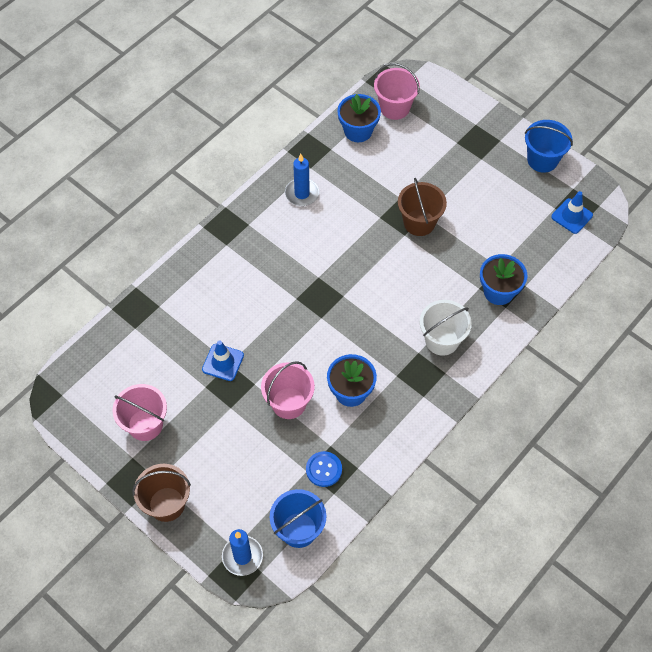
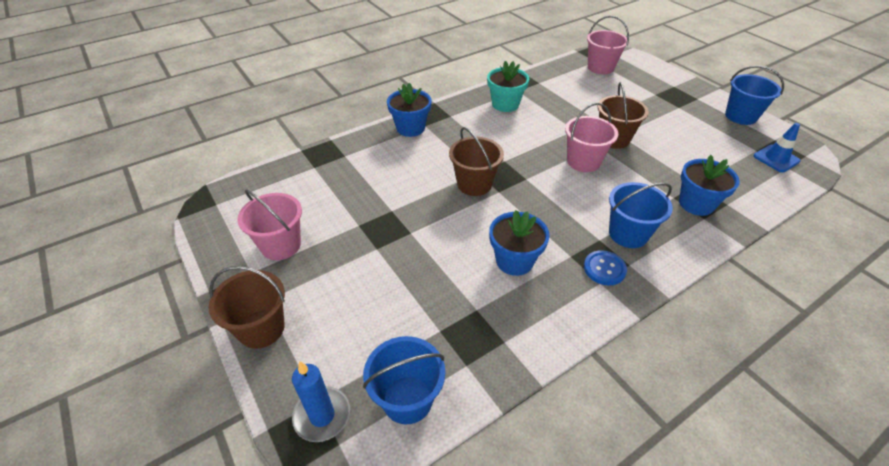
camera: 15 degrees right, 15 degrees down
(223, 362) = (385, 208): blue traffic cone -> none
(288, 403) = (441, 257): pink bucket -> pink bucket (583, 161)
(296, 314) = (474, 184): none -> brown bucket
(302, 193) = (505, 104): blue candle -> turquoise flower pot
(324, 469) = (461, 334): blue button -> blue button (604, 269)
(358, 131) = (565, 76): blue flower pot -> blue flower pot (410, 128)
(442, 340) = (628, 234): white bucket -> blue bucket

